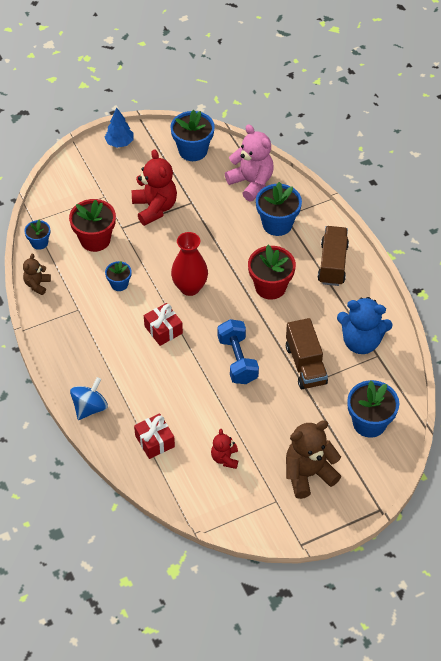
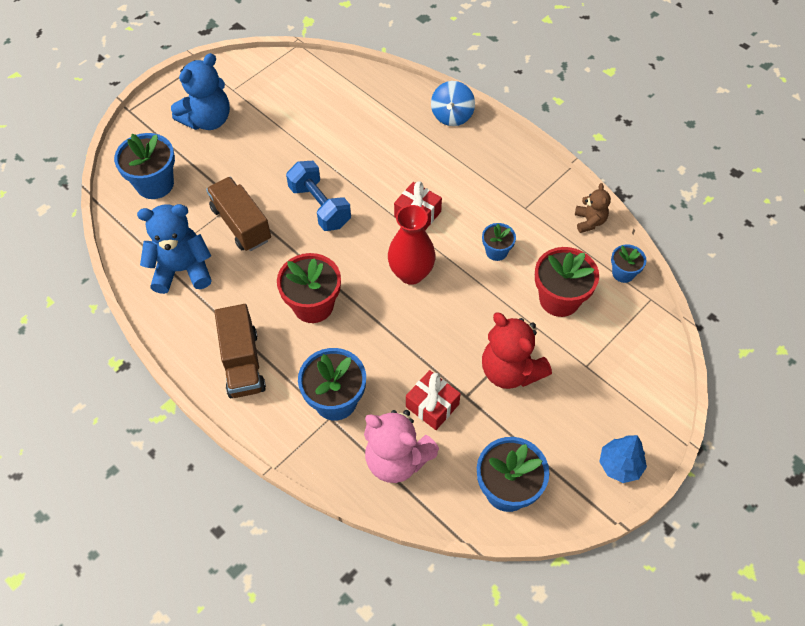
camera: 160 degrees right, 5 degrees up
(154, 441) = (371, 105): red gift -> red gift (432, 405)
(225, 458) = (296, 110): red teddy bear -> none
(308, 474) = (208, 120): brown teddy bear -> blue teddy bear

